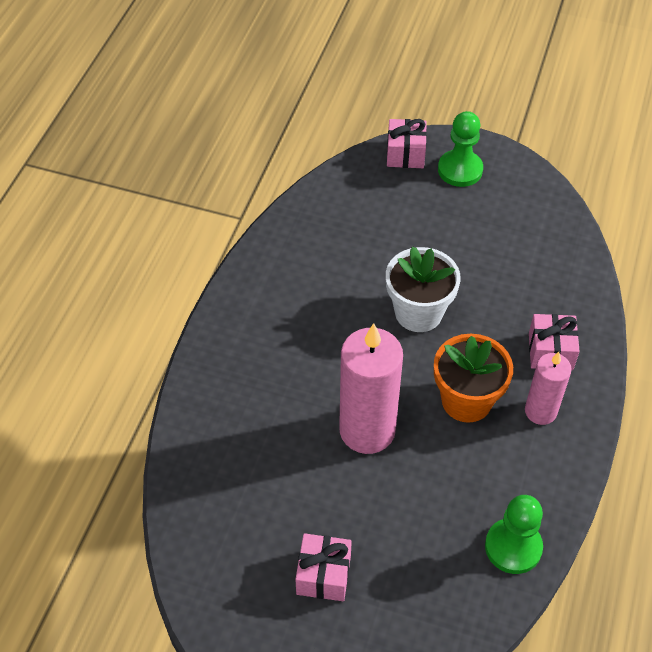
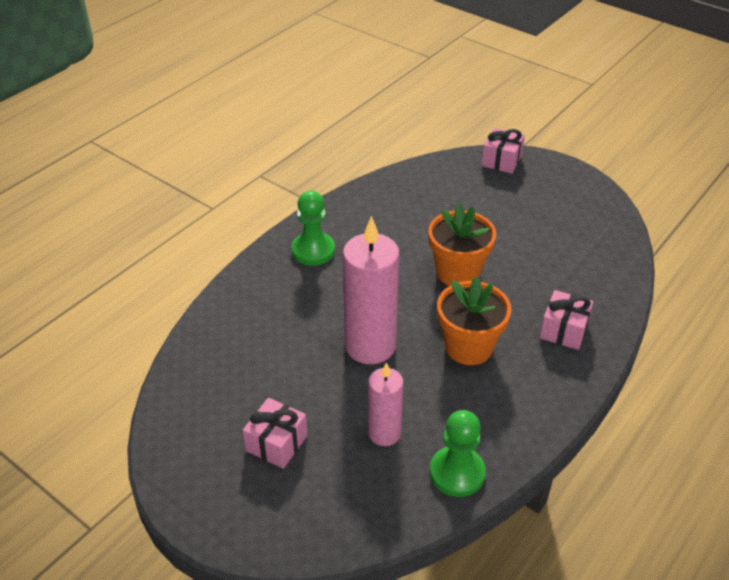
camera: 20 degrees right, 10 degrees down
(418, 312) = (458, 272): white flower pot -> orange flower pot
(460, 170) = (543, 181): green pawn -> green pawn (313, 250)
(540, 411) = (533, 373): pink candle -> pink candle (384, 433)

